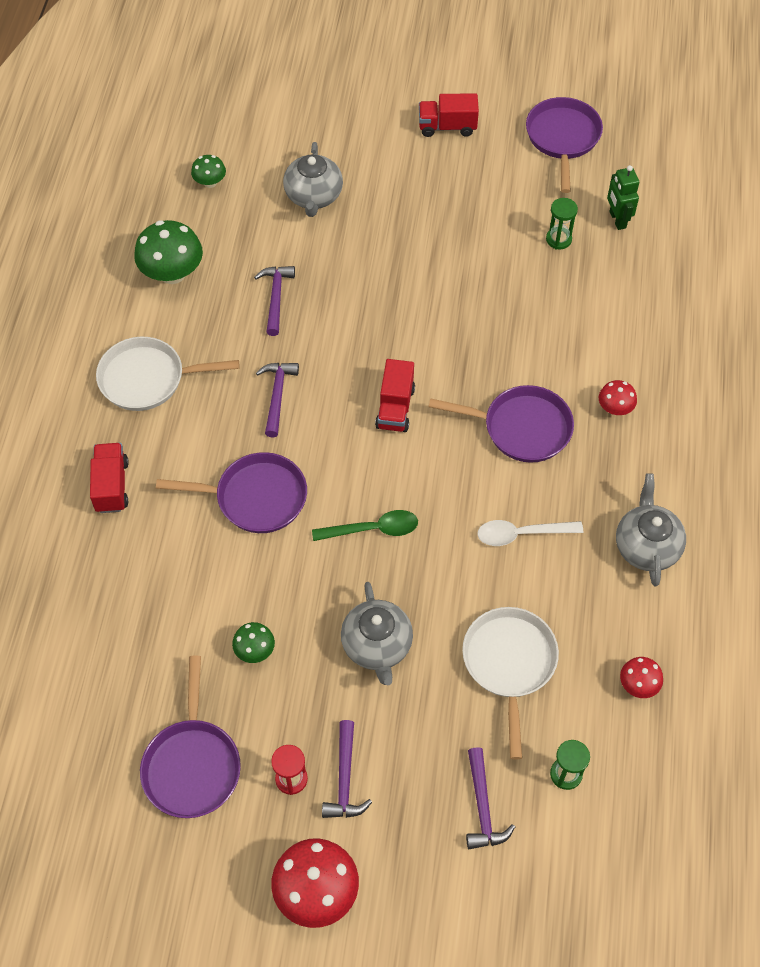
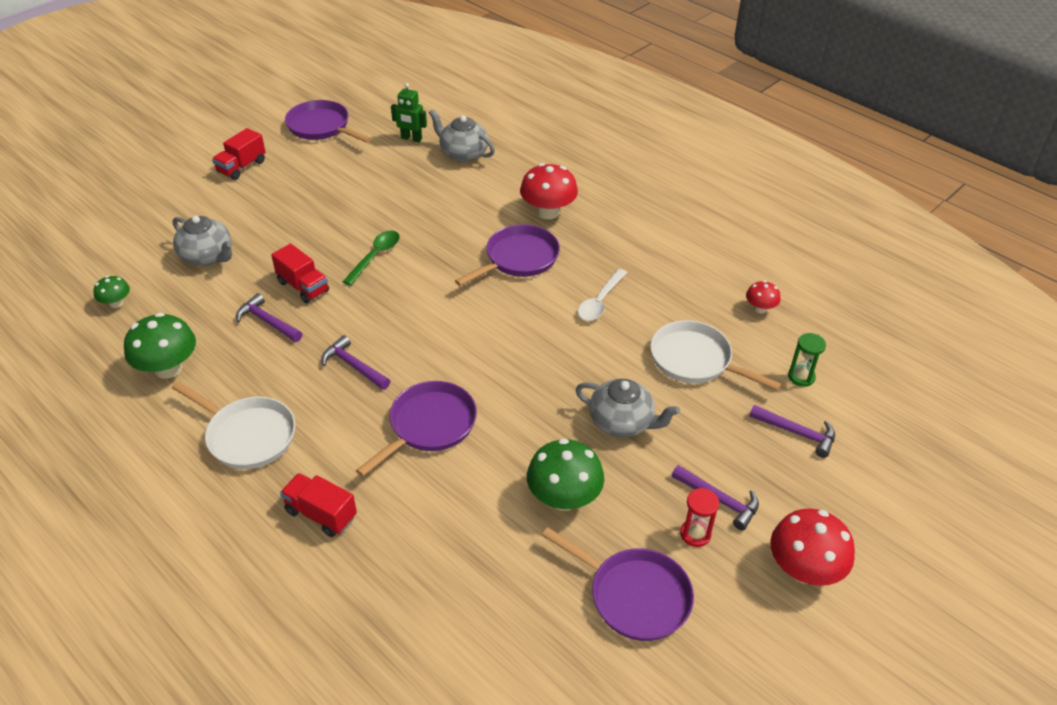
camera: 55 degrees left, 15 degrees down
(148, 379) = (247, 435): white pan -> white pan turned 90 degrees counterclockwise
(255, 650) = (564, 498): green mushroom -> green mushroom, size x1.87
(373, 529) = (523, 373): green spoon -> green spoon (375, 256)
(395, 408) = (435, 309): red truck -> red truck (303, 286)
(558, 239) = (394, 168): green hourglass -> none
(615, 408) = (548, 212): red mushroom -> red mushroom, size x1.87
(646, 546) = (662, 252): grey teapot -> grey teapot (463, 153)

